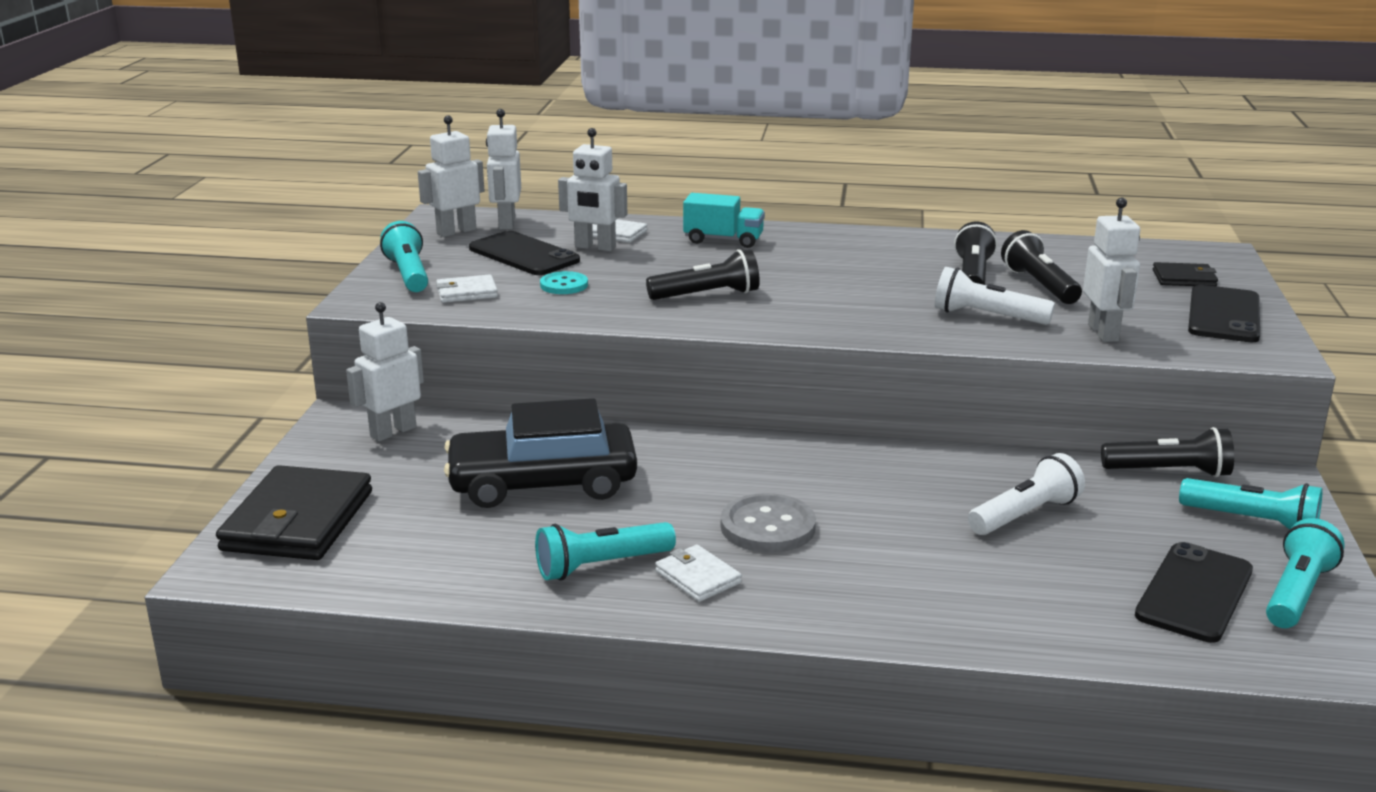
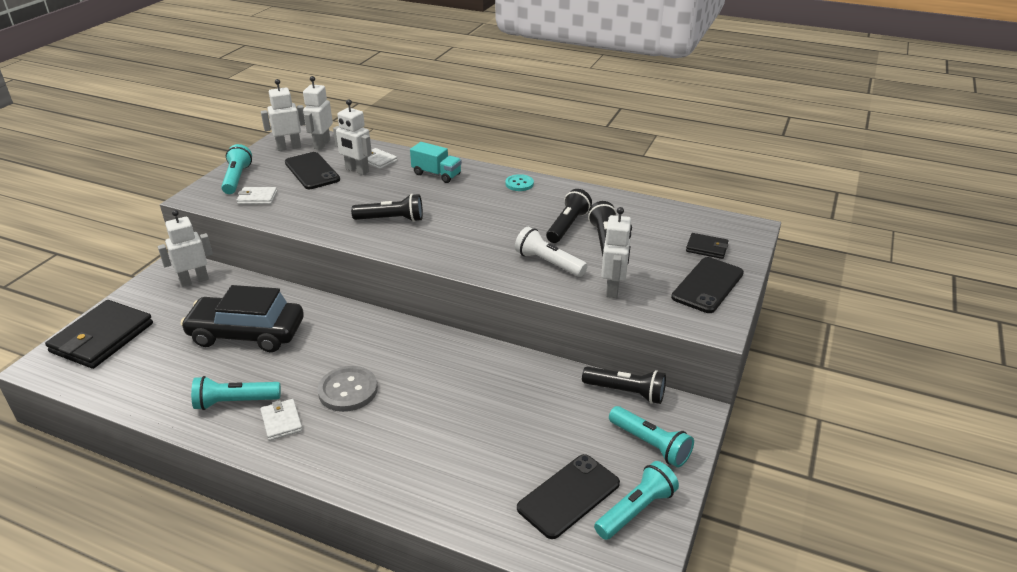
camera: 15 degrees right, 10 degrees up
(564, 285) = (315, 199): turquoise button -> turquoise button (519, 184)
(1025, 515) = (508, 410): white flashlight -> none

